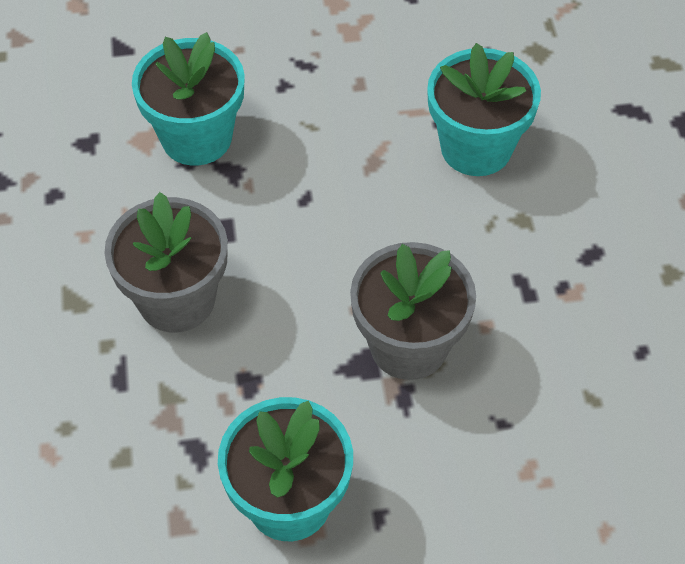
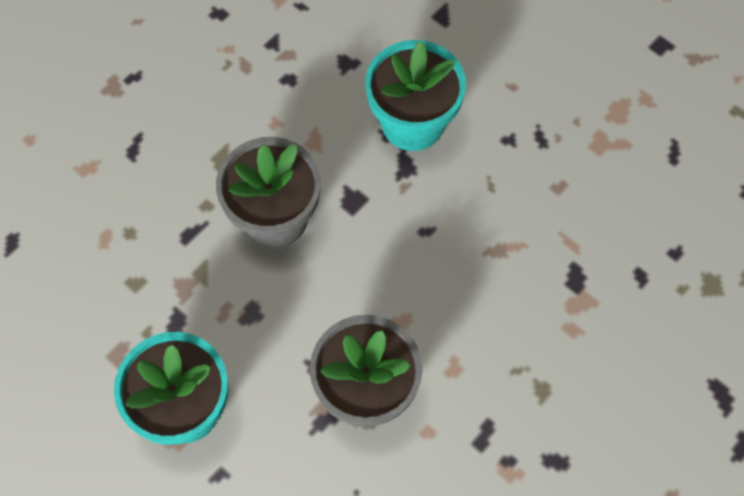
camera: 50 degrees right, 10 degrees up
(476, 148) = (577, 309): turquoise flower pot -> none

